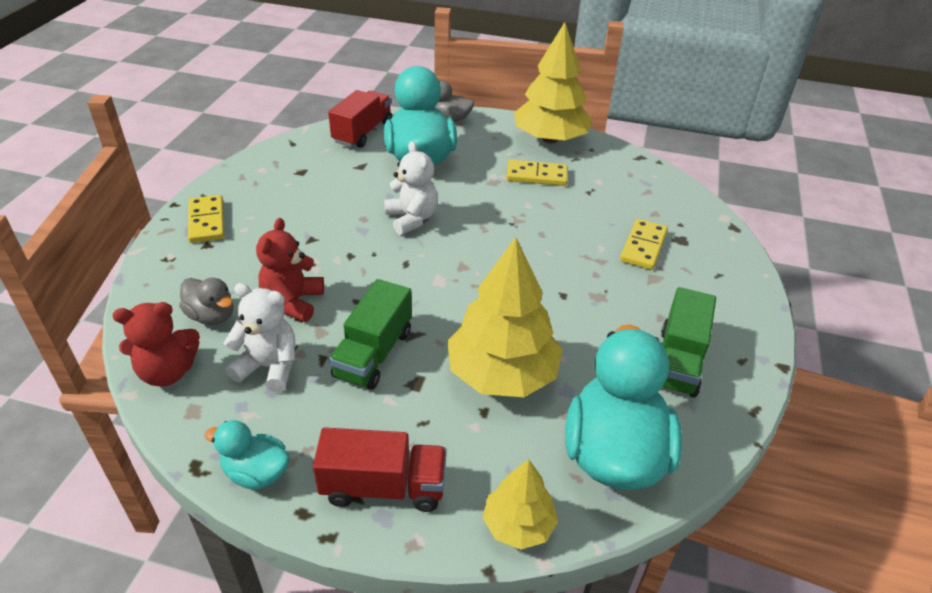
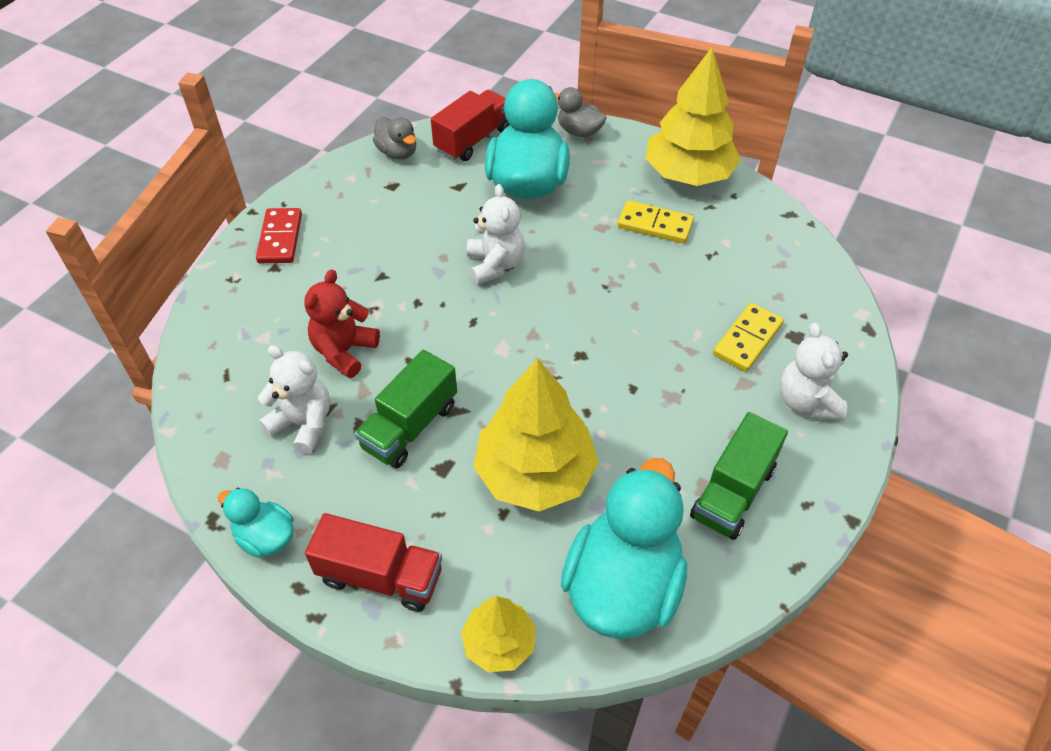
camera: 15 degrees right, 10 degrees up
(168, 372) = (207, 412): red teddy bear -> none
(207, 221) = (280, 238): yellow domino -> red domino
(212, 316) = (261, 355): grey duck -> grey duck (397, 152)
(708, 284) = (806, 401): none -> white teddy bear

